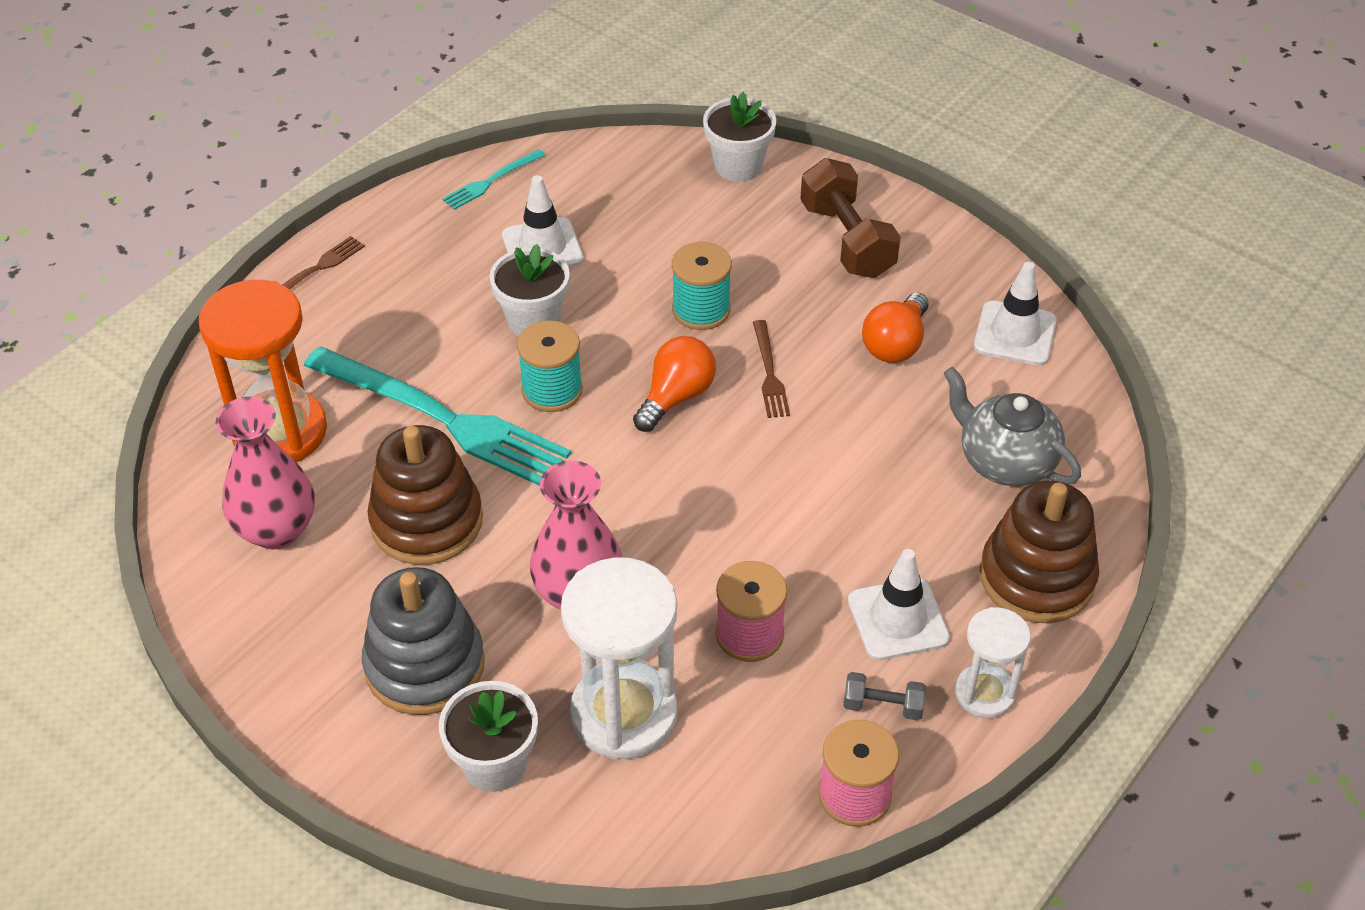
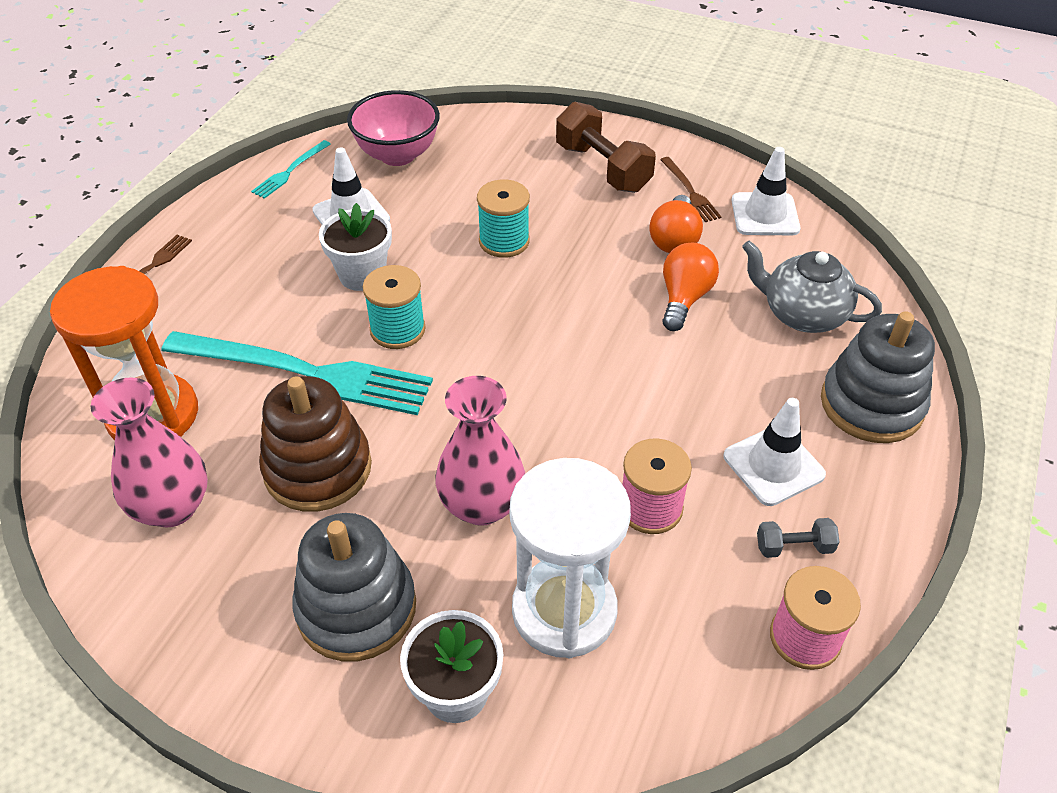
camera: 15 degrees left, 0 degrees up
(616, 182) = (397, 155): none -> pink bowl
(676, 397) = (509, 315): orange light bulb -> orange light bulb (684, 298)
(738, 166) = (493, 127): white flower pot -> none
(769, 373) = (580, 281): brown fork -> brown fork (690, 191)
(984, 693) = (875, 515): white hourglass -> none
(1036, 577) = (871, 404): brown stacking toy -> grey stacking toy

